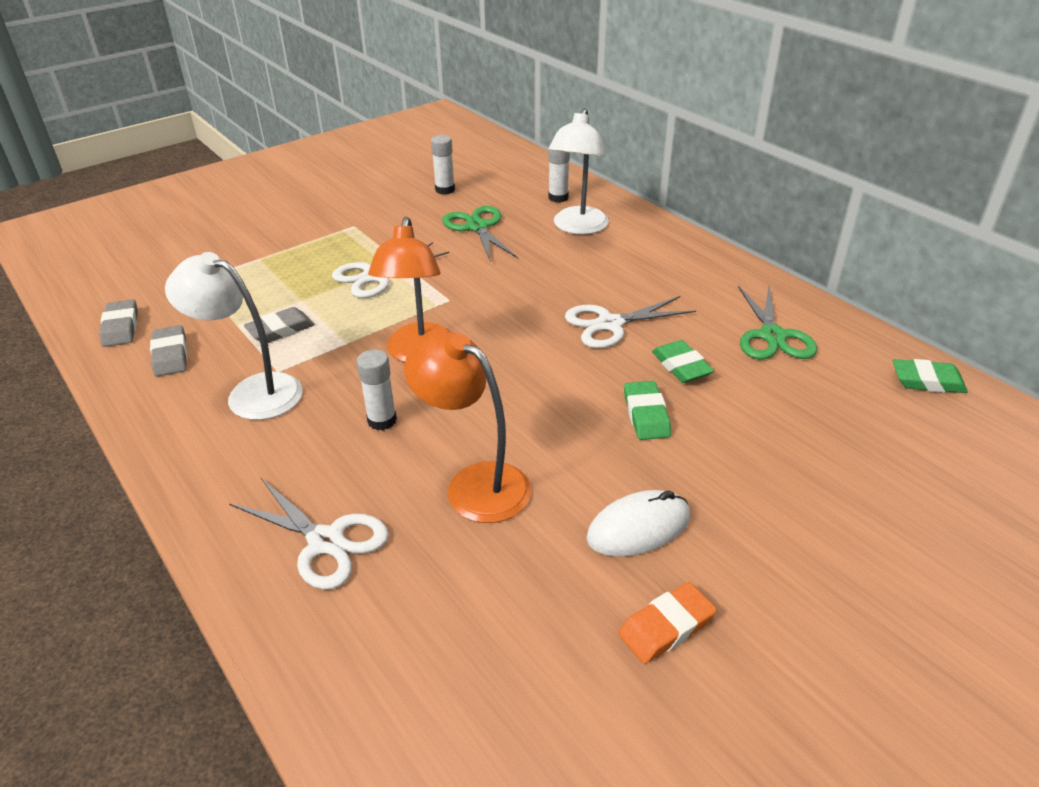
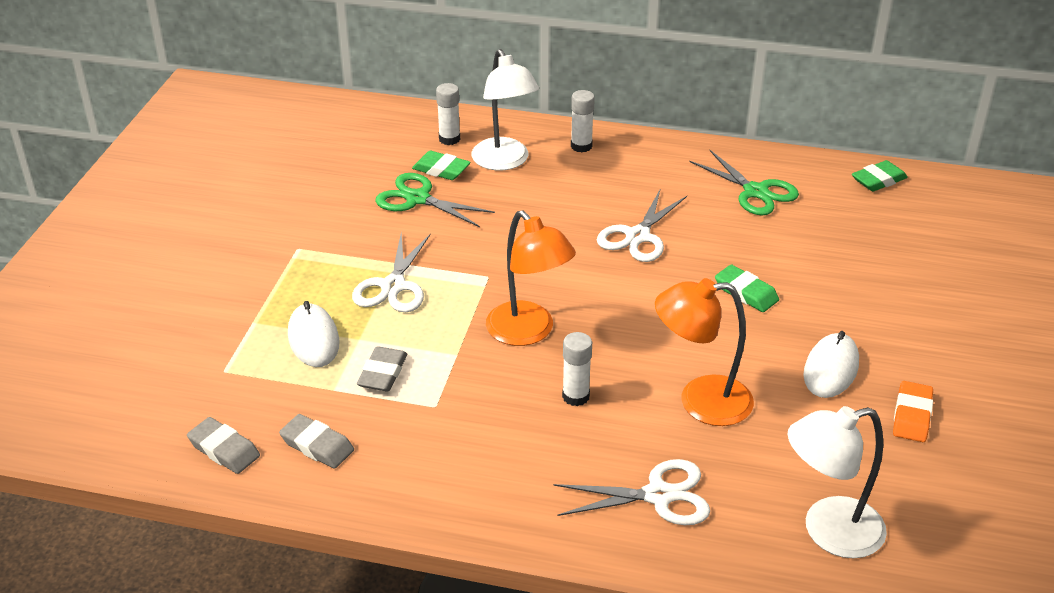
camera: 40 degrees left, 0 degrees up
(252, 392) = (441, 433): white lamp -> white lamp (828, 531)
(275, 286) = (313, 339): none -> white mouse
(445, 190) = (333, 174): white glue stick -> white glue stick (581, 146)
(681, 366) = (725, 245): green eraser -> green eraser (441, 170)

